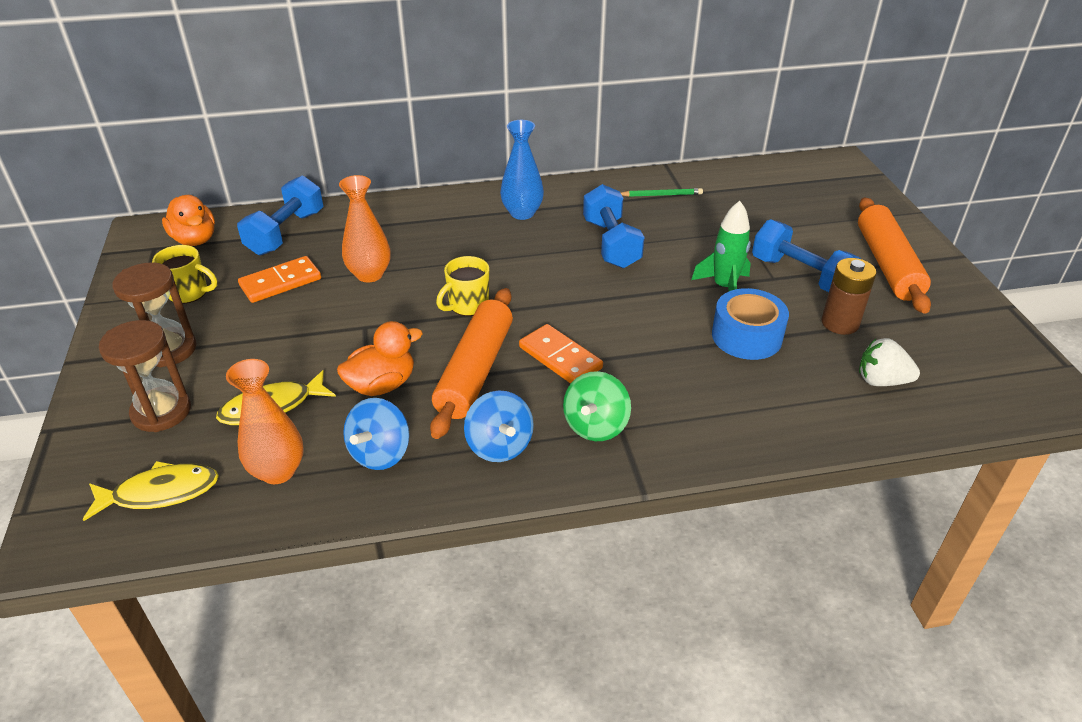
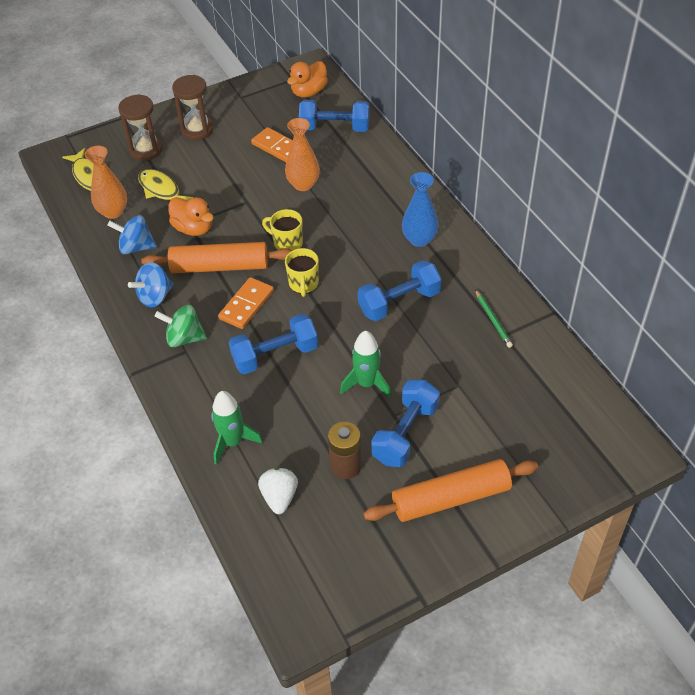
camera: 75 degrees right, 10 degrees up
(189, 293) = (252, 114): yellow mug -> yellow mug (303, 284)
(658, 347) = (275, 355): none -> blue dumbbell
(746, 336) = (306, 406): blue tape -> none
(792, 407) = (232, 442): none -> green rocket

